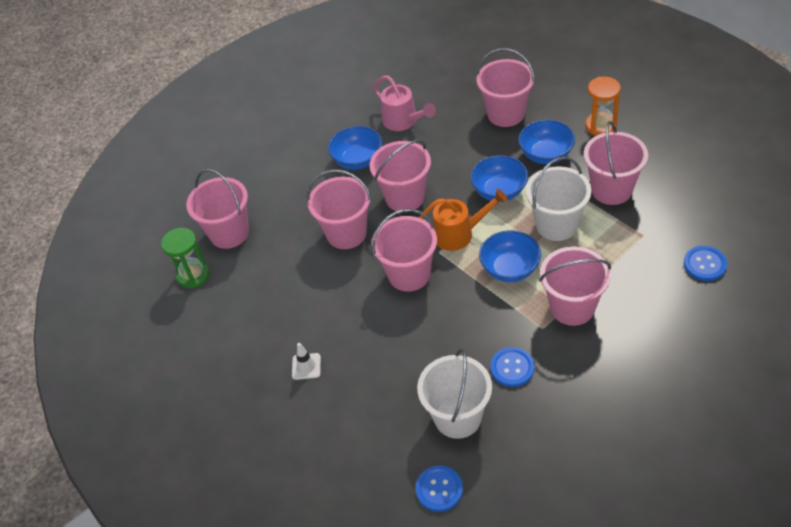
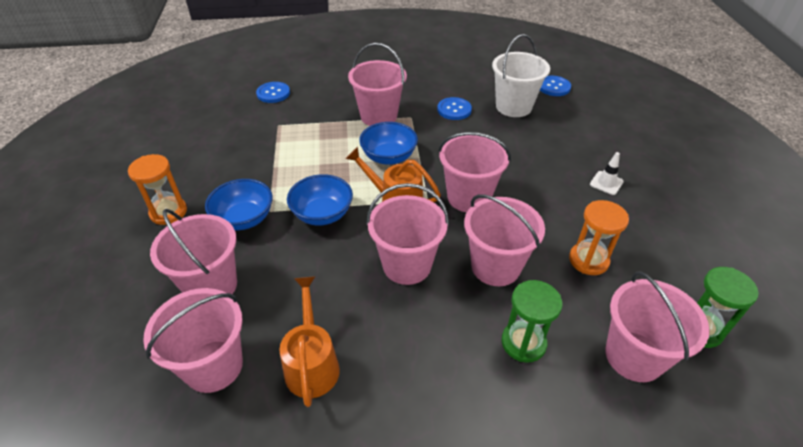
camera: 150 degrees left, 5 degrees down
(285, 279) = (588, 260): none -> orange hourglass
(297, 200) = (523, 343): none -> green hourglass
(357, 160) = (413, 347): blue bowl -> none
(403, 121) = (312, 363): pink watering can -> orange watering can
(556, 225) = (319, 163): white bucket -> none
(611, 189) = (247, 161): pink bucket -> pink bucket (213, 366)

